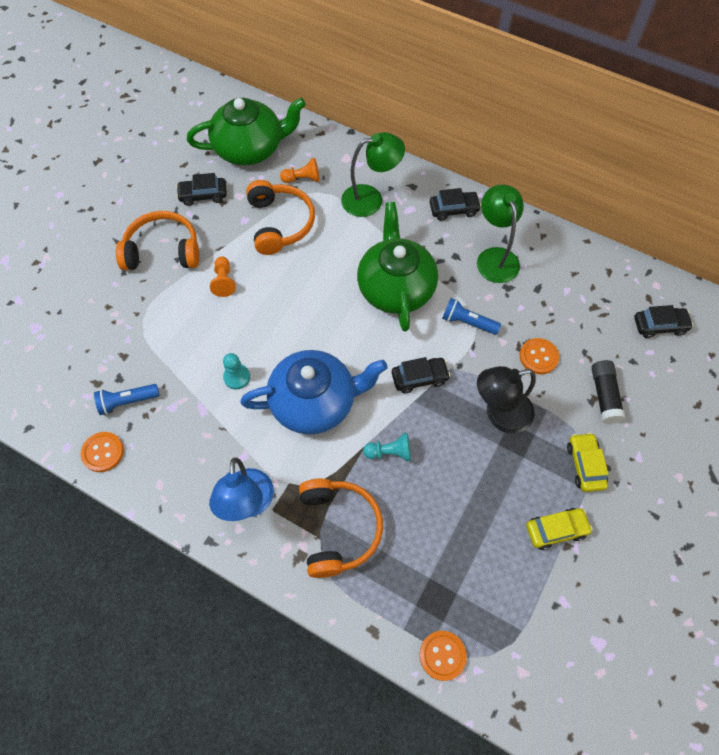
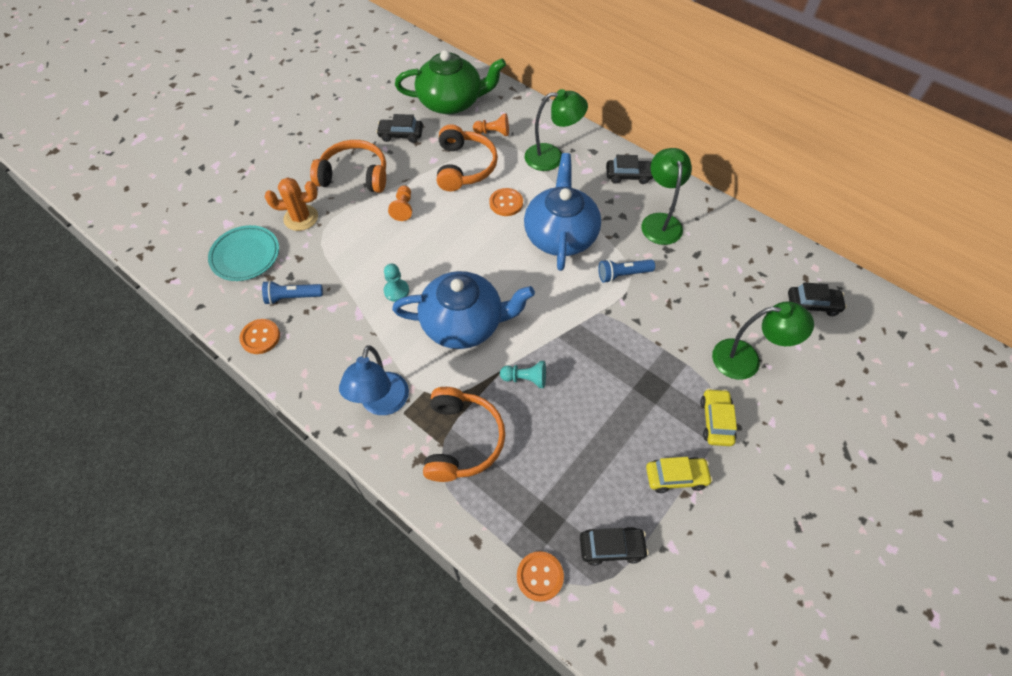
camera: 10 degrees right, 5 degrees down
(64, 362) = (245, 255): none -> turquoise plate
(115, 309) = (301, 218): none -> orange cactus
(396, 287) = (560, 235): green teapot -> blue teapot
(419, 378) = (567, 317): black car -> black car (611, 547)
(467, 322) = (623, 275): blue flashlight -> blue flashlight turned 45 degrees counterclockwise
(499, 414) = (639, 361): black lamp -> none
(538, 357) = (687, 315): orange button -> orange button (506, 203)
(604, 395) = (746, 360): black glue stick -> green lamp

